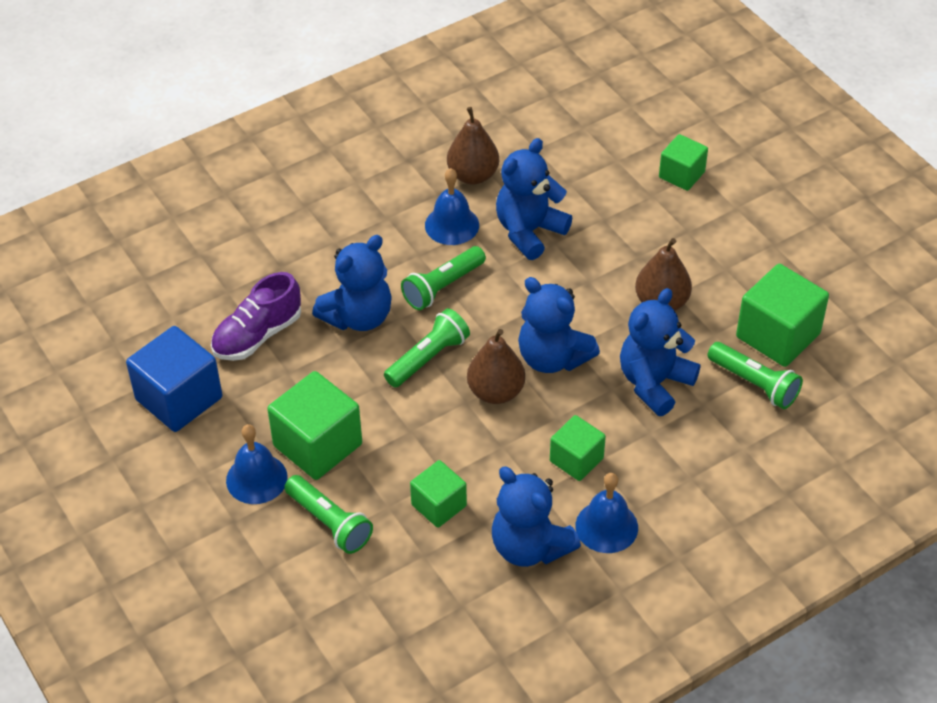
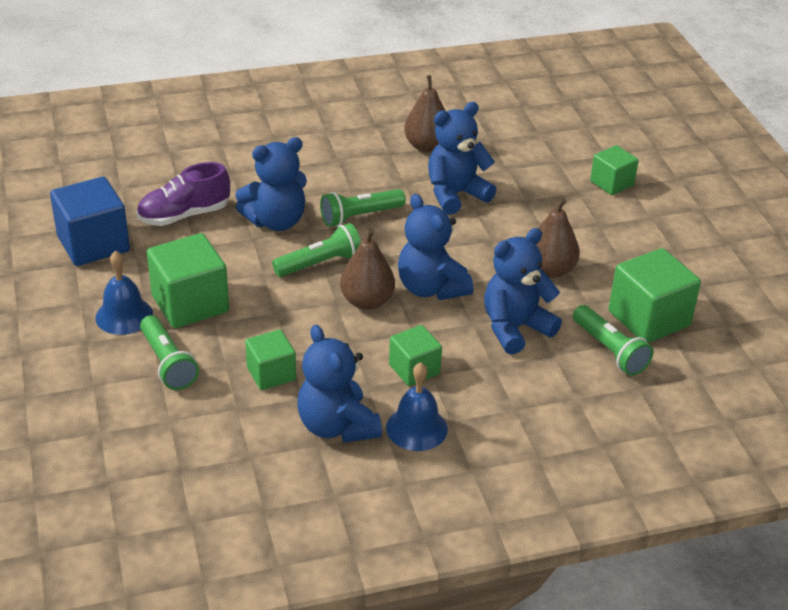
camera: 15 degrees right, 10 degrees down
(452, 225) = (390, 176): blue bell -> none

